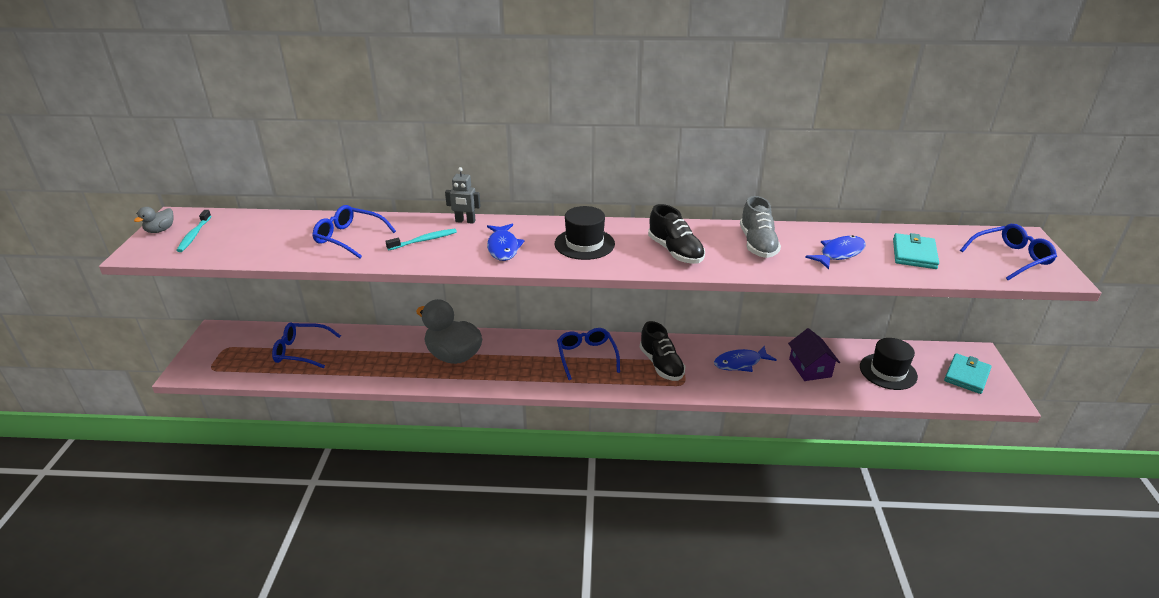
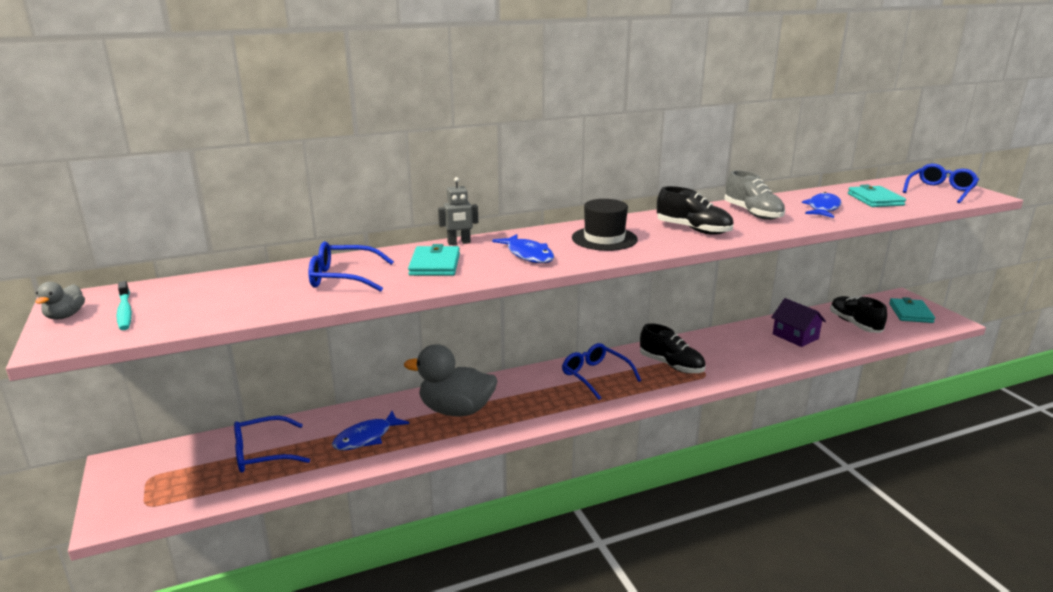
camera: 25 degrees left, 10 degrees down
(424, 240) = (435, 265): turquoise toothbrush -> turquoise wallet
(740, 363) = (737, 347): blue fish -> blue fish (366, 437)
(888, 371) = (854, 324): black hat -> black shoe

